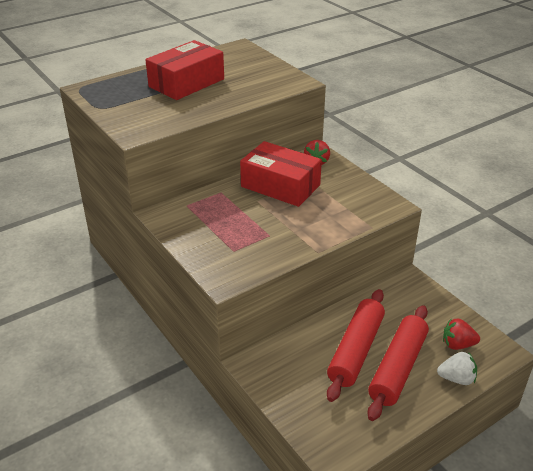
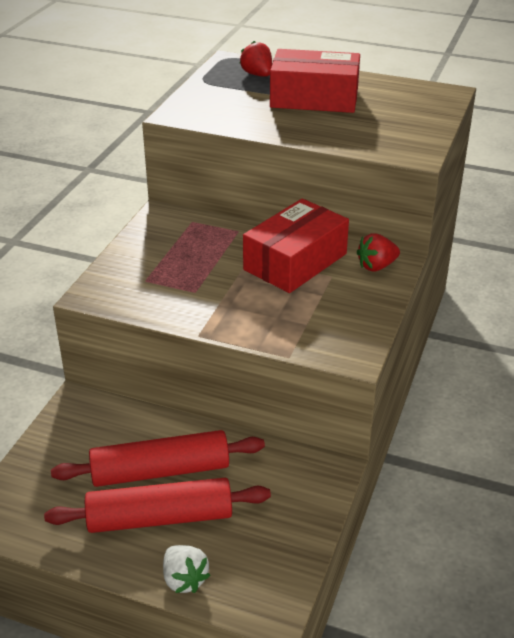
camera: 55 degrees right, 0 degrees up
(280, 186) = (295, 261): red box -> red box turned 45 degrees clockwise
(457, 344) = (247, 559): red strawberry -> red strawberry (257, 75)

